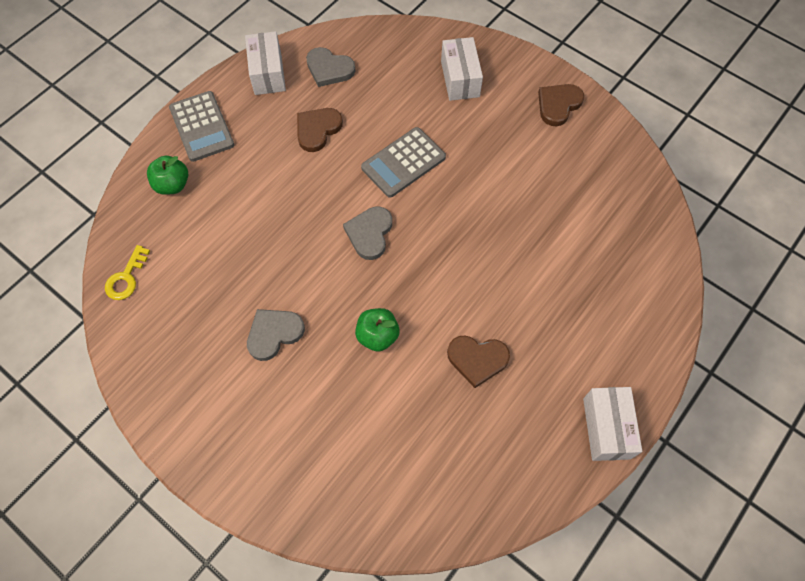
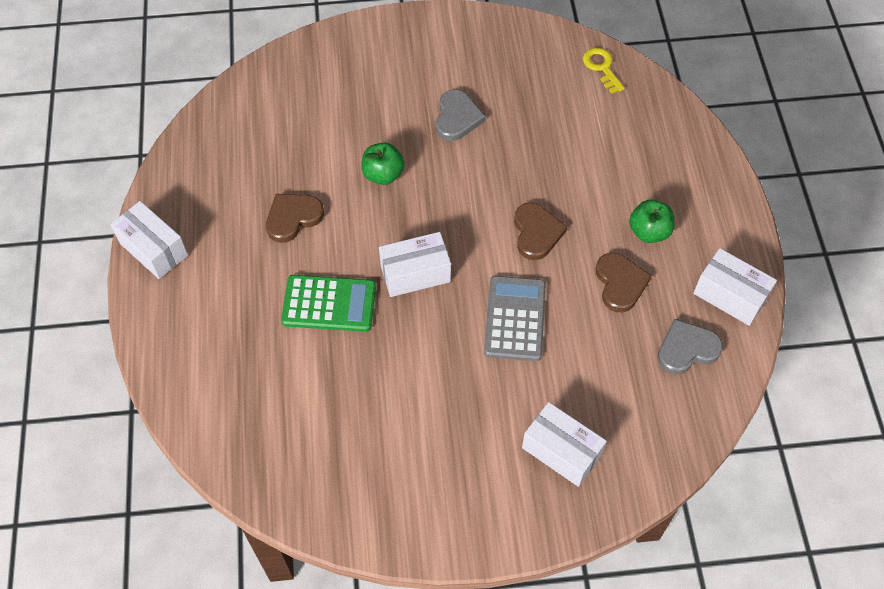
camera: 135 degrees right, 5 degrees down
(172, 185) = (664, 145): green apple -> green apple (649, 232)
(201, 126) = (711, 204): grey calculator -> none
(369, 233) = (473, 237): grey heart -> none
(433, 242) = (415, 273): none -> white box
(511, 271) = (329, 304): none -> green calculator
(558, 105) = (438, 510): brown heart -> brown heart (536, 233)

